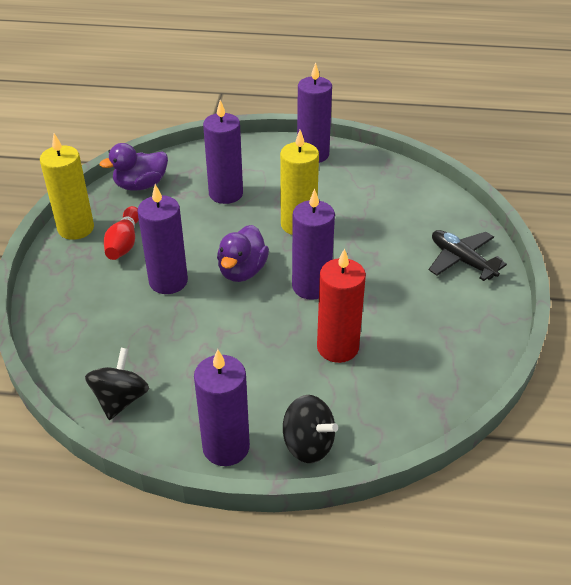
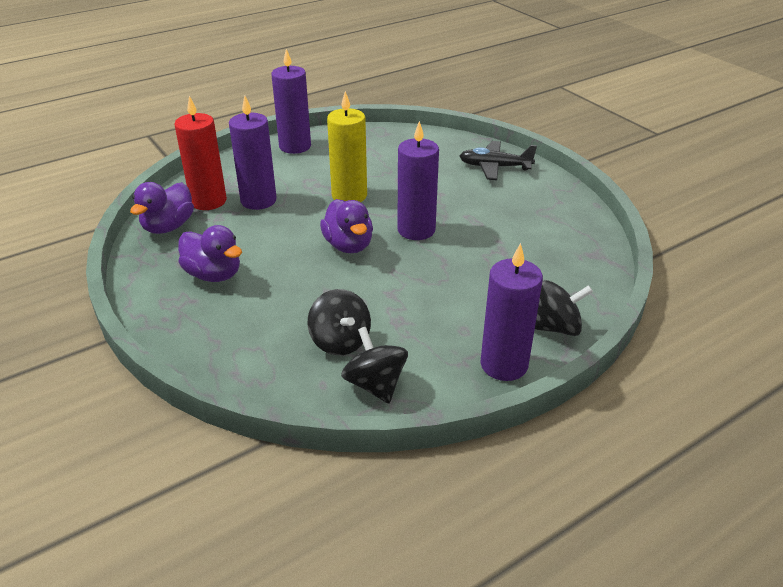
camera: 40 degrees left, 5 degrees down
(76, 228) = (147, 286): yellow candle -> none
(124, 243) = (214, 274): red bowling pin -> purple duck
(139, 349) = (340, 341): none -> black spinning top
(168, 281) = (295, 282): purple candle -> none
(337, 347) = (489, 258): red candle -> red candle (208, 201)

